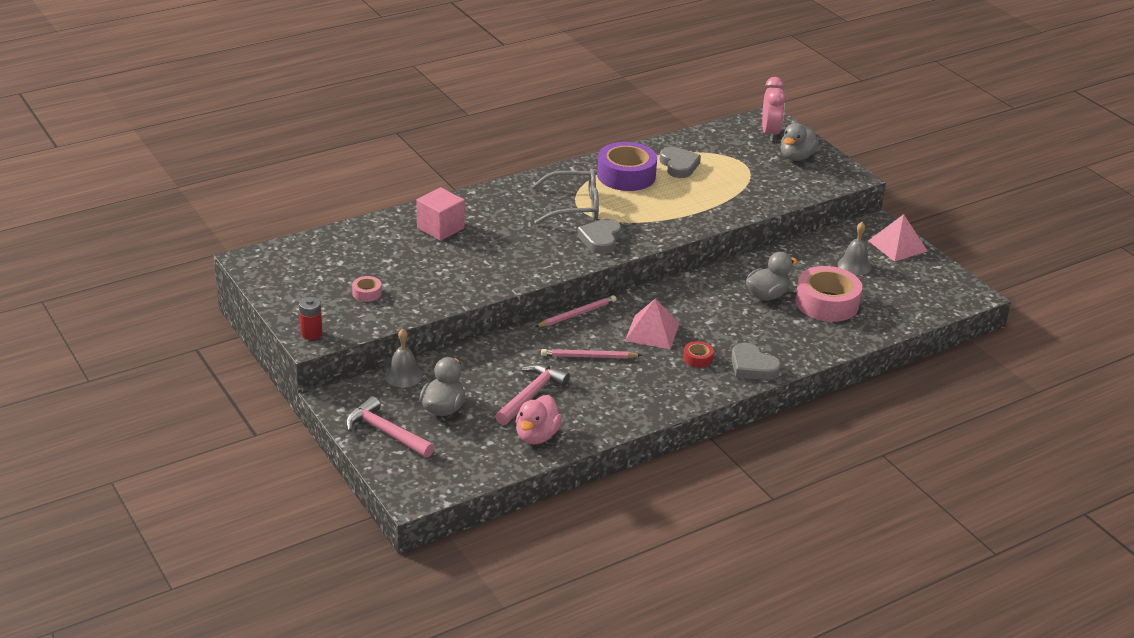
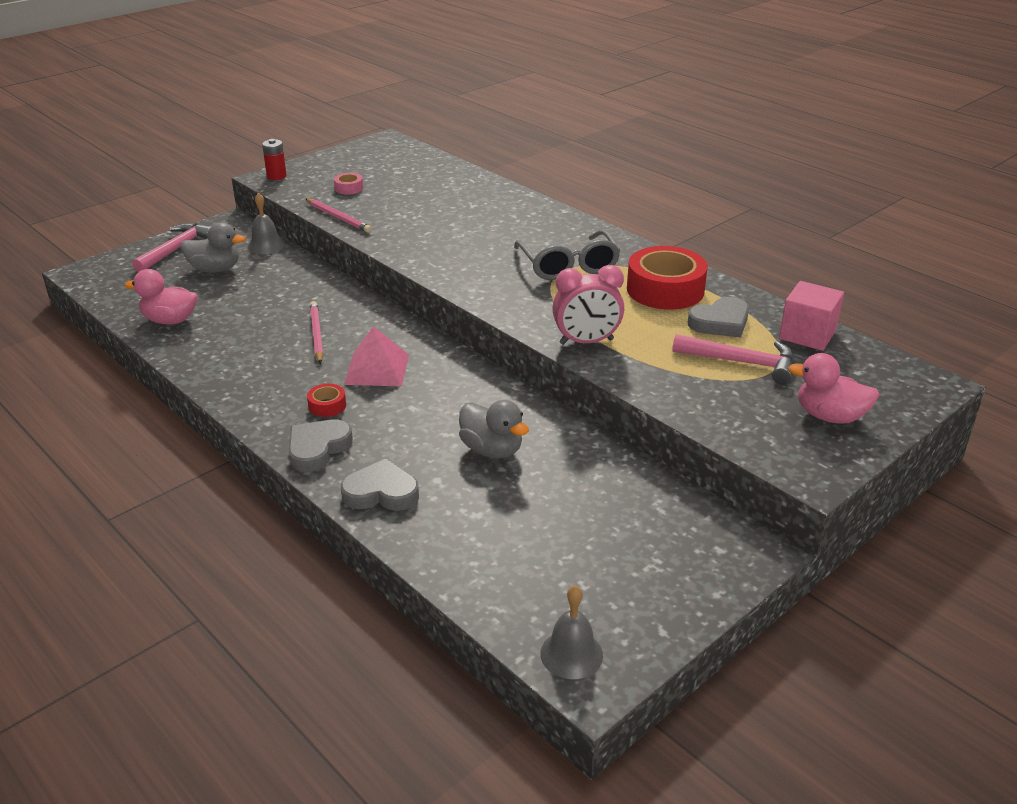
camera: 80 degrees right, 0 degrees up
(440, 228) = (481, 204): pink cube -> pink cube (807, 334)
(531, 395) = (241, 310): pink hammer -> pink hammer (742, 362)
(577, 314) = (398, 319): pink pencil -> pink pencil (338, 218)
(600, 239) = (503, 288): grey heart -> grey heart (381, 492)
(626, 175) = (665, 290): purple tape -> red tape
(770, 133) = (882, 388): pink clock -> pink clock (586, 342)
(796, 157) = (829, 416): grey duck -> pink duck
(827, 303) = (493, 506): pink tape -> none
(854, 265) = (613, 529): grey bell -> grey bell (571, 654)
(897, 246) = (702, 577): pink pyramid -> none

